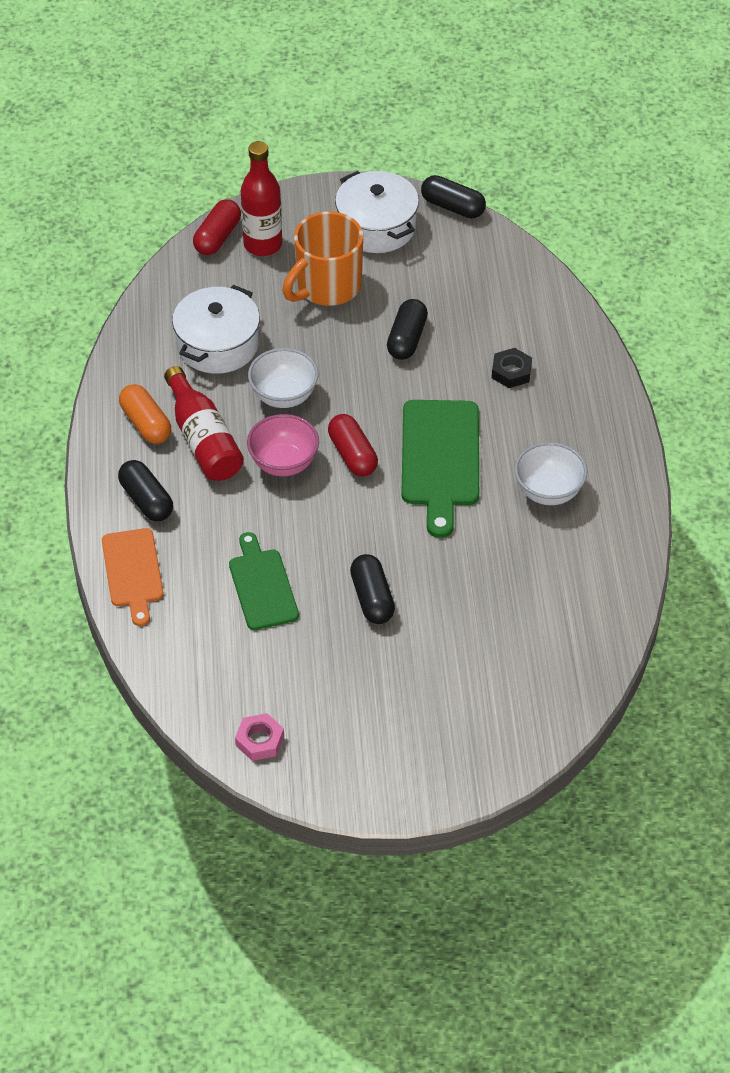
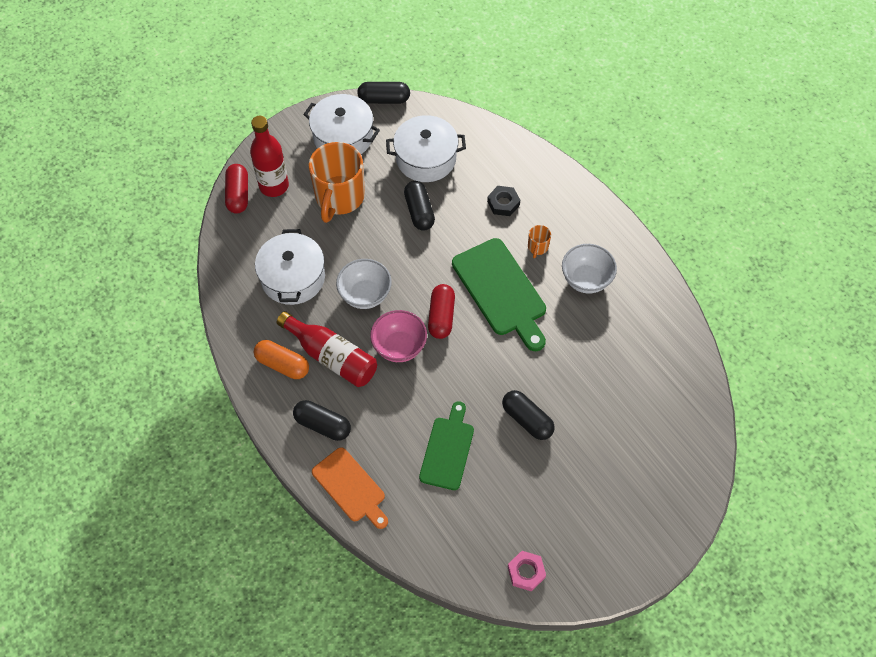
camera: 30 degrees left, 10 degrees up
(262, 586) = (447, 450): green cutting board -> green cutting board turned 60 degrees clockwise
(353, 455) = (441, 317): red capsule -> red capsule turned 60 degrees clockwise
(455, 288) = (426, 158): none -> white pot
(517, 434) = (537, 247): none -> orange mug

